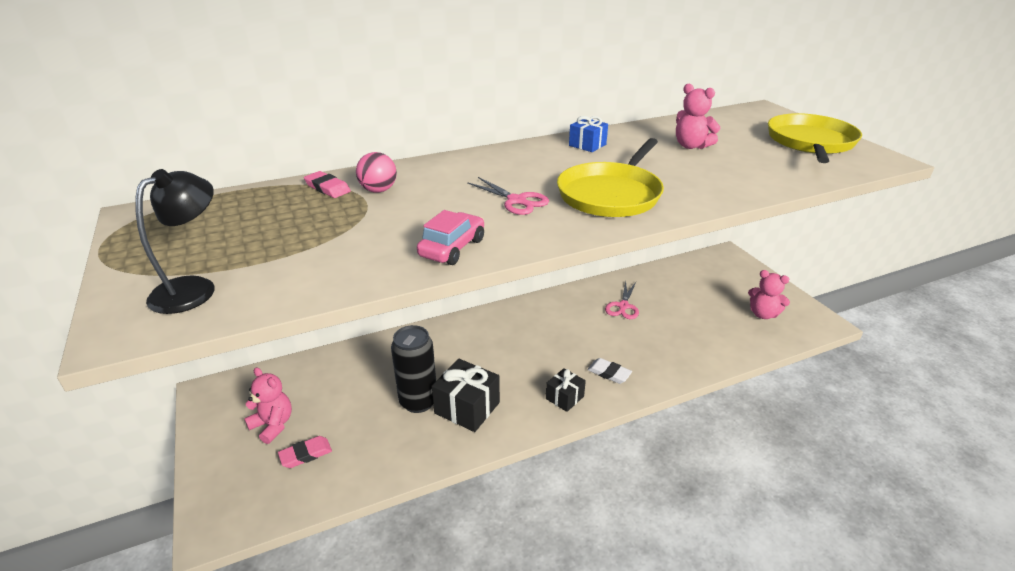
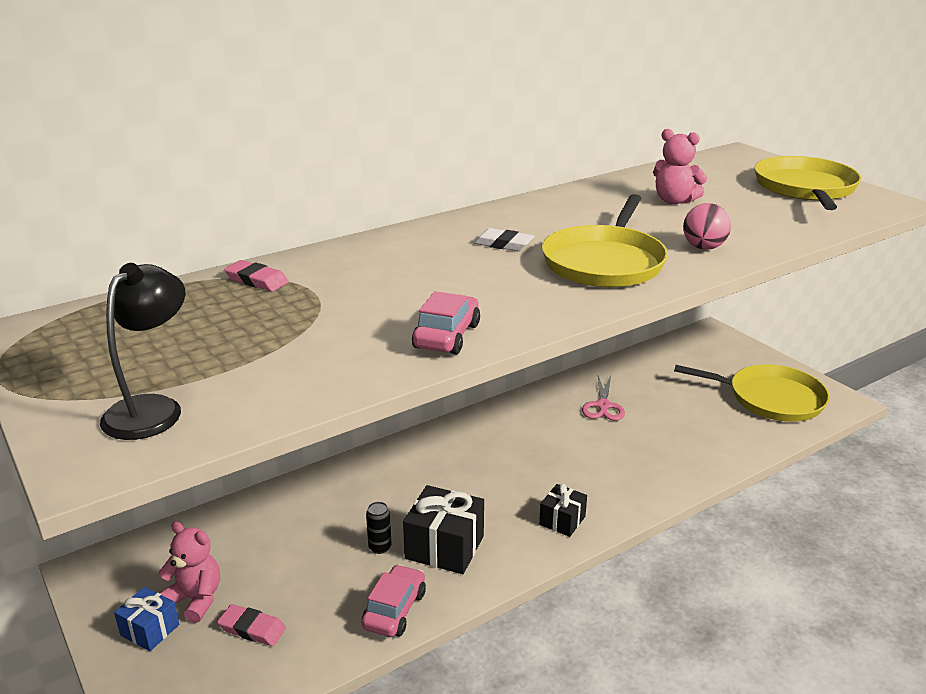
camera: 10 degrees left, 5 degrees down
(306, 454) = (252, 628): pink eraser -> pink eraser turned 60 degrees clockwise
(378, 190) = (323, 278): pink ball -> pink ball (703, 247)
(414, 454) = (394, 610): none -> pink car
(418, 401) = (380, 547): black can -> black can, size x0.46
(517, 201) = (498, 277): pink scissors -> none
(587, 145) = (553, 207): blue gift -> blue gift (150, 630)
(609, 373) = (608, 486): white eraser -> white eraser (503, 244)
(763, 314) = (770, 398): pink teddy bear -> yellow pan

